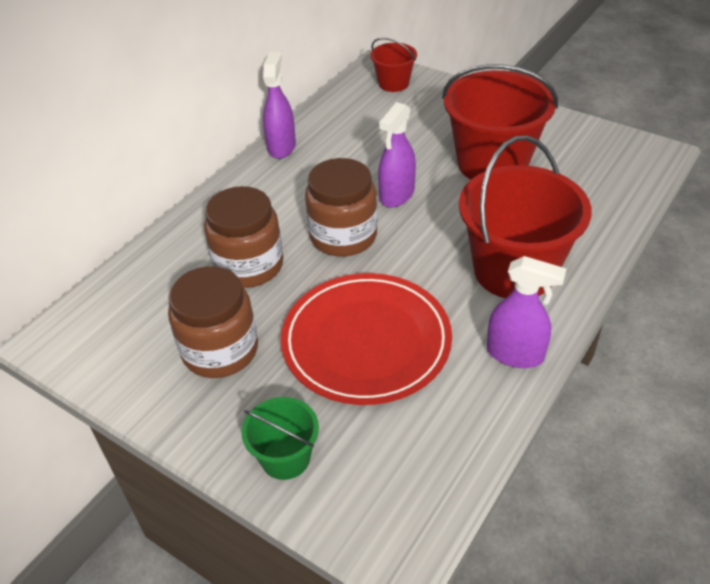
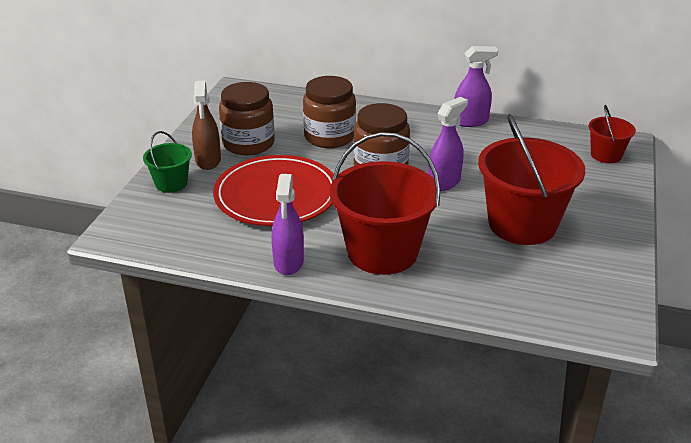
camera: 70 degrees right, 10 degrees down
(242, 404) = (208, 160): none -> brown spray bottle
(396, 195) = (444, 182): purple spray bottle -> purple spray bottle turned 120 degrees clockwise

